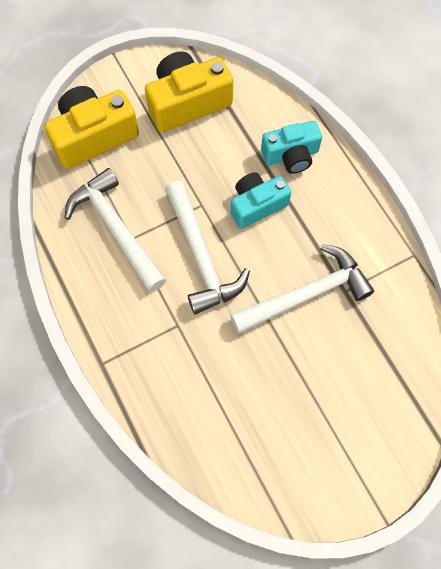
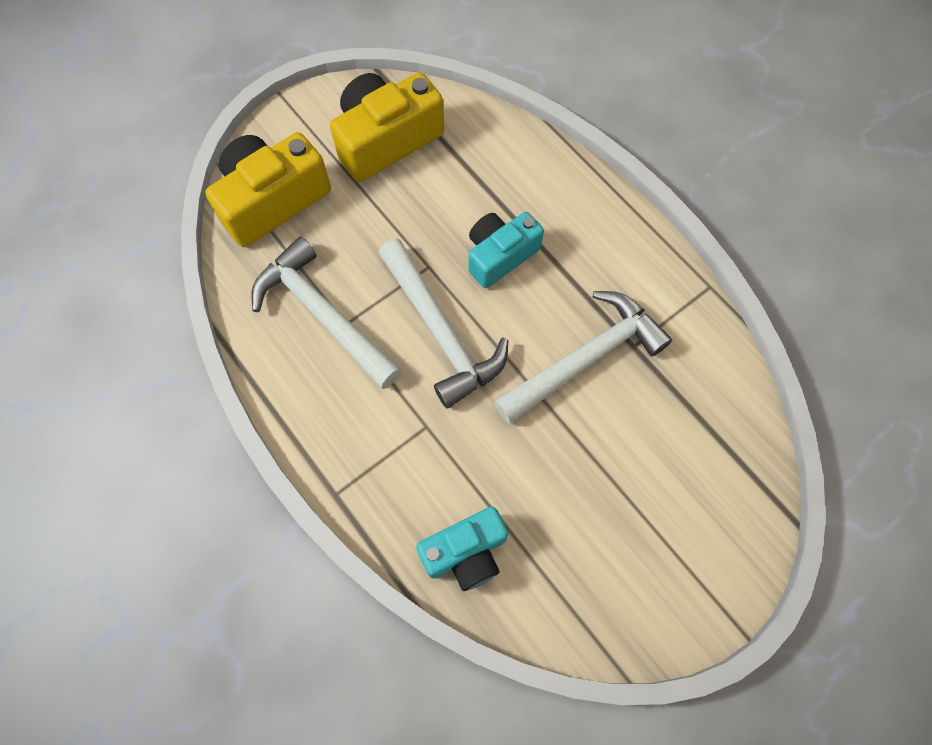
camera: 10 degrees left, 0 degrees up
(291, 155) = (531, 186): turquoise camera -> turquoise camera (466, 553)

